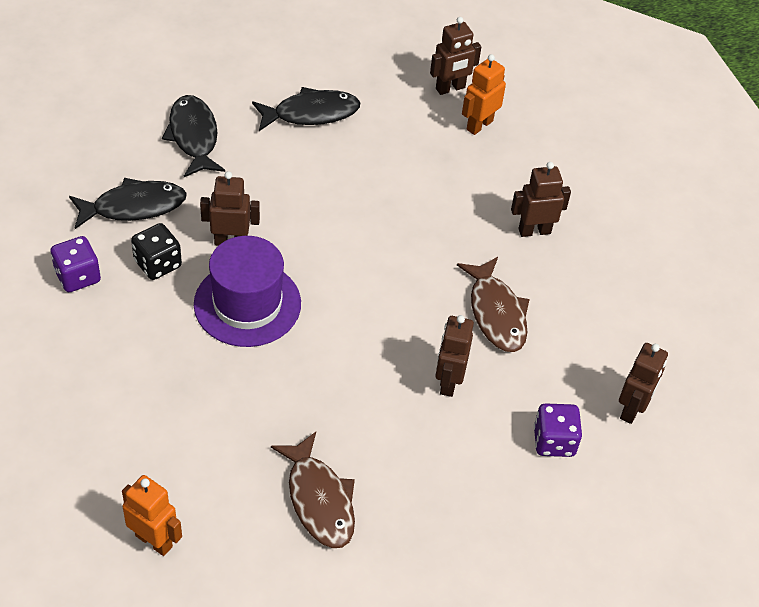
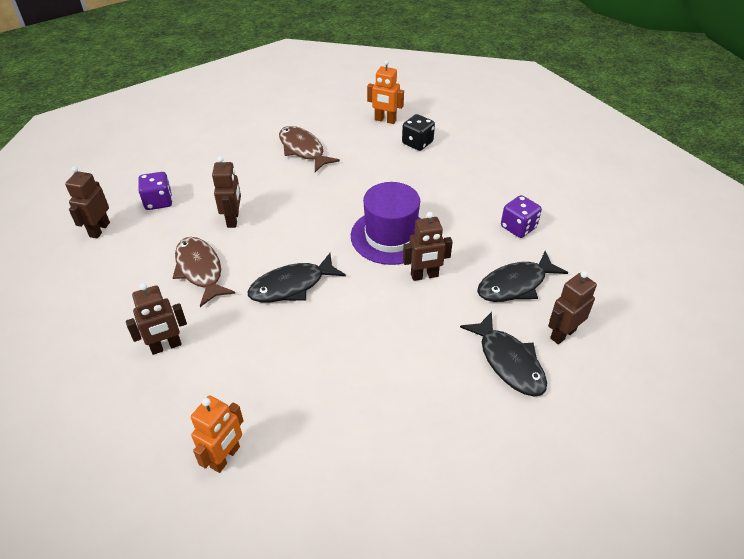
camera: 170 degrees right, 5 degrees down
(158, 264) = (469, 248): black dice -> black dice (417, 143)
(311, 113) = (410, 420): black fish -> black fish (292, 285)
(450, 88) = (264, 504): brown robot -> brown robot (562, 334)

